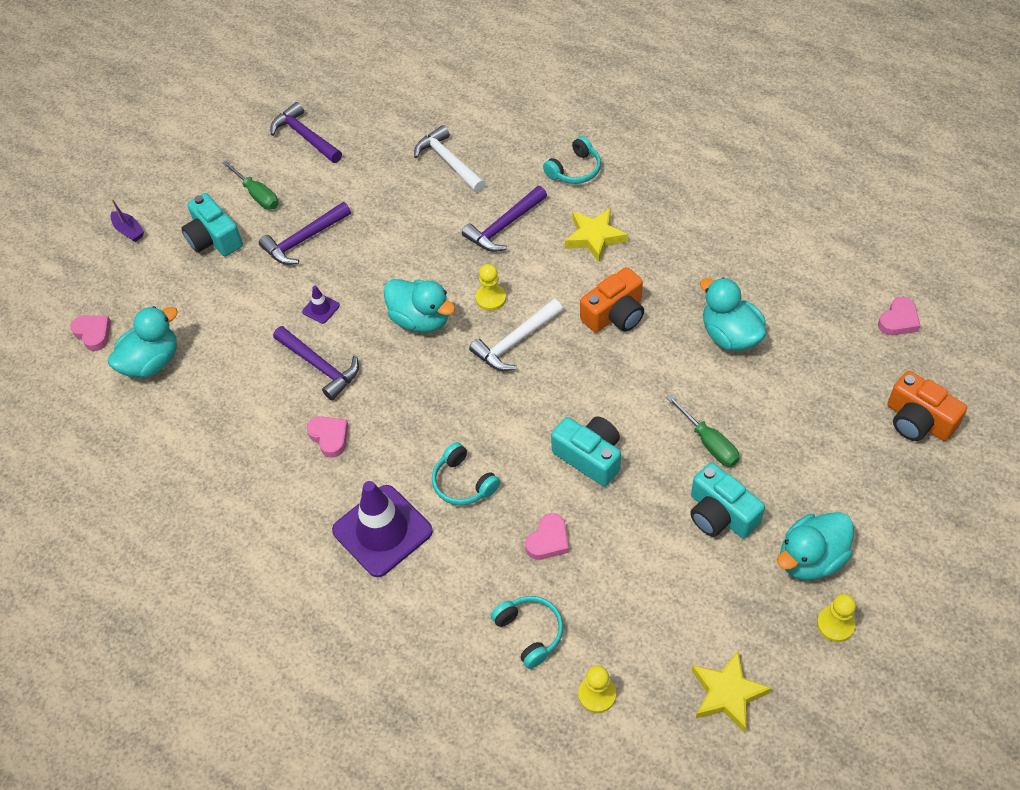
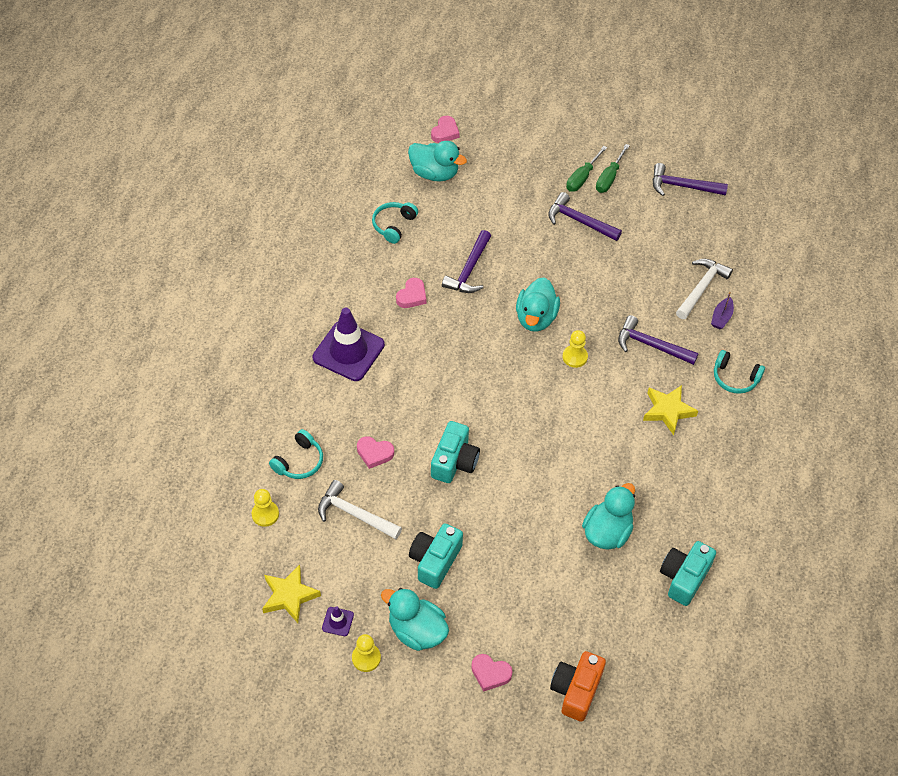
camera: 65 degrees right, 0 degrees up
(129, 231) = (541, 116): purple boat -> purple boat (721, 317)
(214, 238) = (556, 167): turquoise camera -> turquoise camera (684, 577)
(305, 136) = (682, 186): purple hammer -> purple hammer turned 105 degrees counterclockwise
(321, 308) = (520, 253): purple traffic cone -> purple traffic cone (337, 621)
(463, 483) = (403, 387): turquoise headphones -> turquoise headphones (393, 225)
(515, 342) = (540, 384): white hammer -> white hammer (354, 514)
(615, 314) = (594, 445): orange camera -> none
(709, 443) = (496, 539): green screwdriver -> green screwdriver (582, 178)
(898, 320) = (677, 659): pink heart -> pink heart (490, 673)

